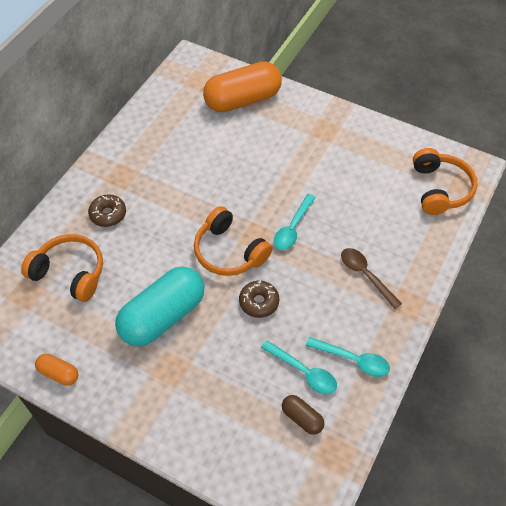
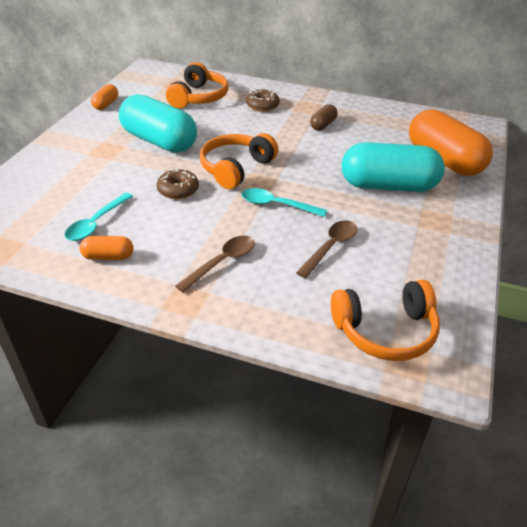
camera: 80 degrees right, 15 degrees down
(275, 146) = (388, 186): none -> turquoise capsule
(302, 418) = (45, 225): brown capsule -> brown capsule (323, 125)
(352, 201) = (330, 247): none -> brown spoon
(353, 360) = (108, 256): turquoise spoon -> orange capsule

